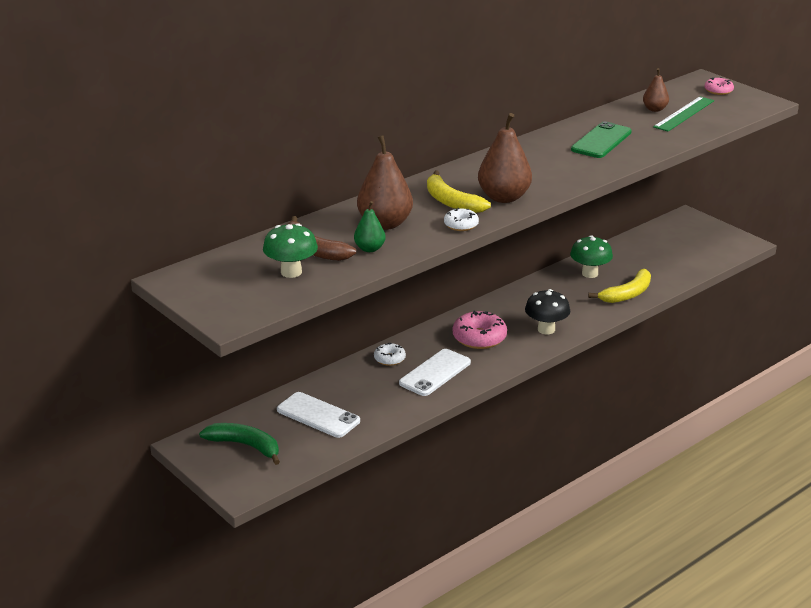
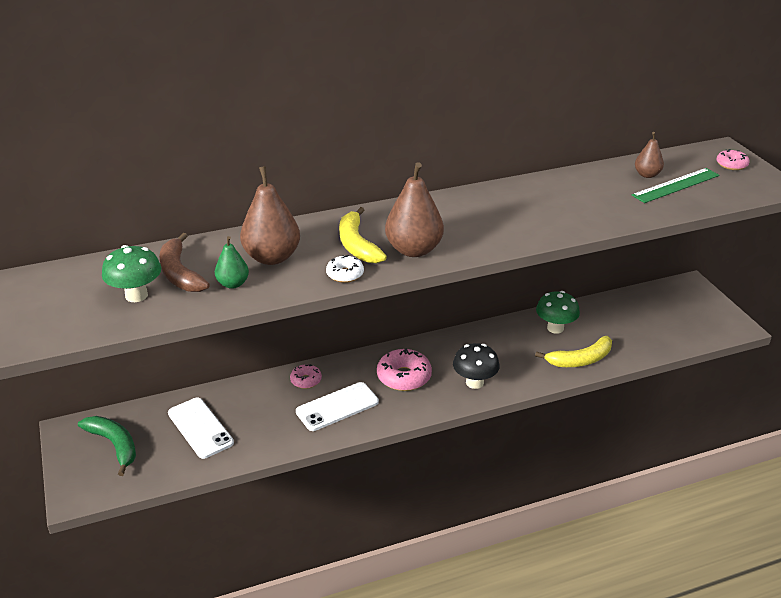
camera: 20 degrees right, 5 degrees up
(389, 359) = (306, 380): white donut -> pink donut
(601, 141) = (564, 202): green phone -> none

